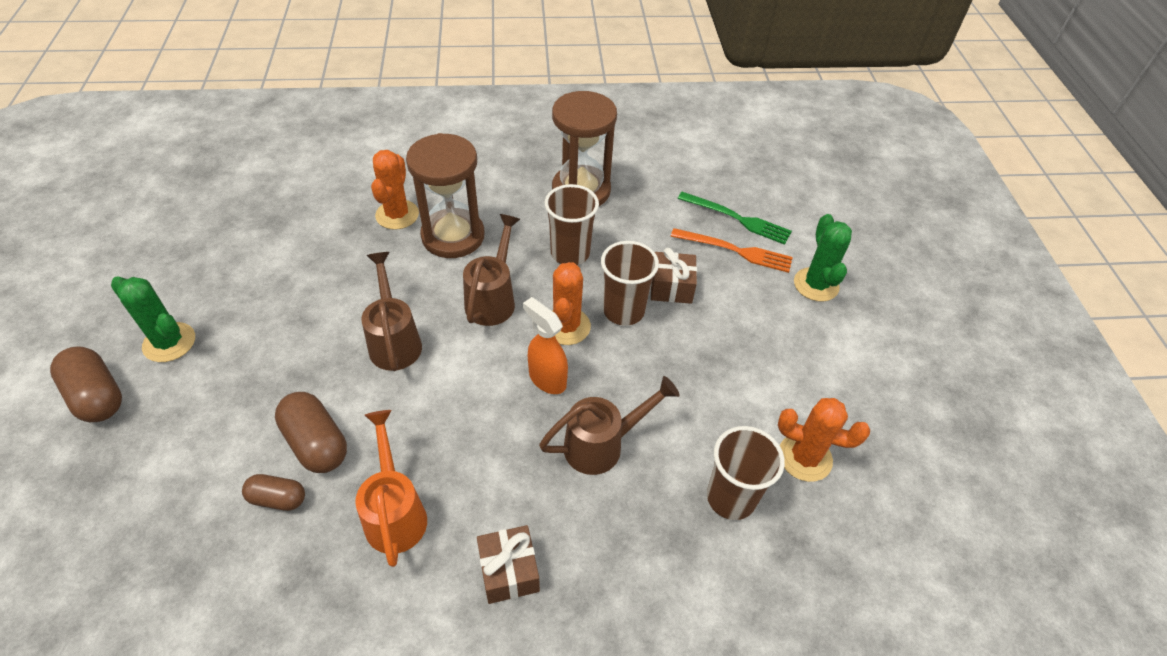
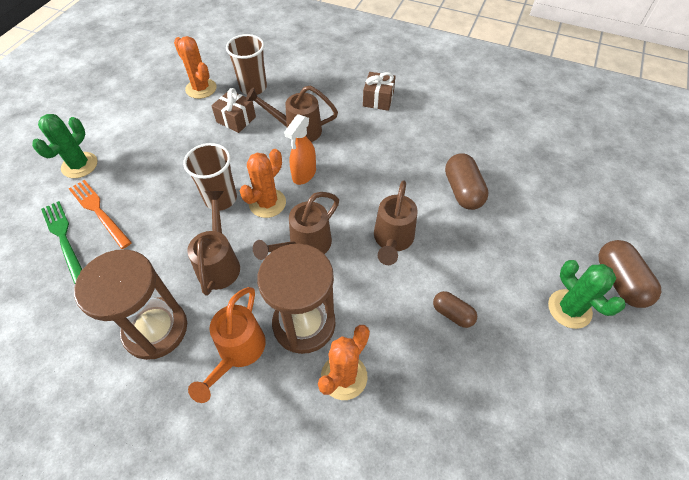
camera: 150 degrees left, 5 degrees up
(278, 498) = (490, 169): brown capsule -> brown capsule (452, 314)
(395, 511) = (425, 141): orange watering can -> orange watering can (237, 353)
(547, 379) = (304, 175): orange spray bottle -> orange spray bottle turned 45 degrees clockwise
(570, 253) = (219, 262): brown cup -> brown watering can
(671, 287) = (173, 202): brown gift -> brown gift (236, 119)

